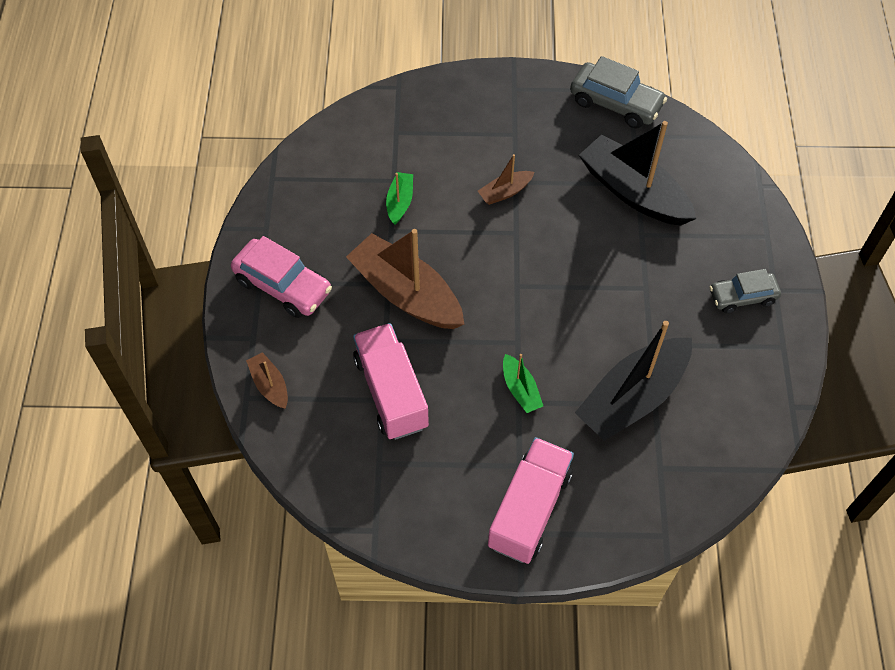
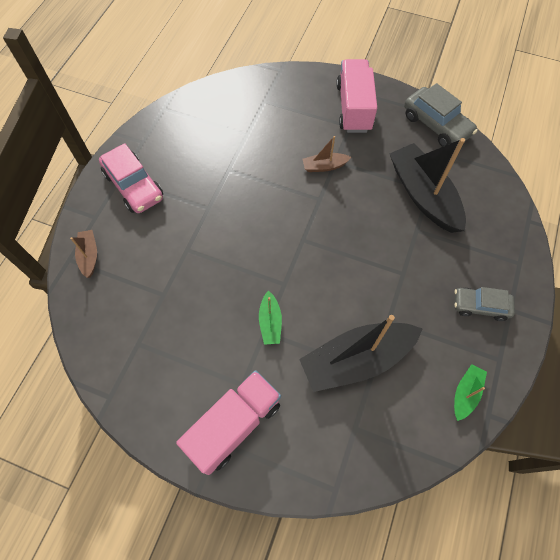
camera: 20 degrees right, 5 degrees up
(391, 392) = (172, 291): pink truck -> pink truck (353, 108)
(400, 202) = (244, 151): green boat -> green boat (465, 393)
(406, 293) = (218, 219): brown boat -> none

